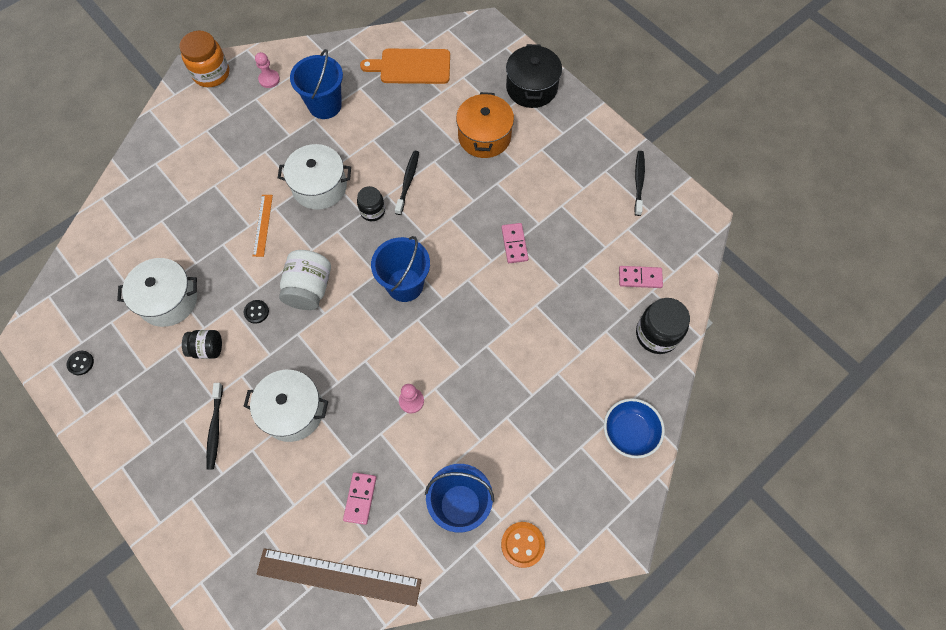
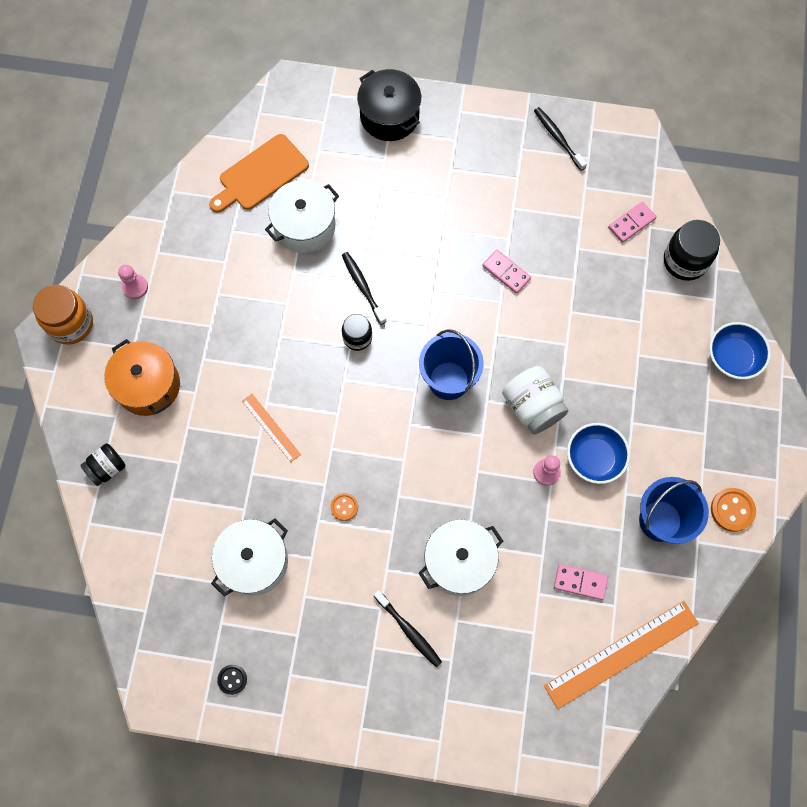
camera: 40 degrees left, 5 degrees up
(207, 349) = (333, 573): black jar -> black jar (107, 468)
(256, 312) = (344, 507): black button -> orange button
(309, 289) = (370, 450): white jar -> white jar (532, 407)
(319, 186) = (288, 352): white pot -> white pot (305, 226)
(325, 105) = (215, 272): blue bucket -> none
(339, 577) = (621, 654): brown ruler -> orange ruler
(360, 498) = (580, 582): pink domino -> pink domino turned 45 degrees counterclockwise
(454, 419) = (594, 458): none -> blue bowl
(484, 136) = (391, 194): orange pot -> orange pot (148, 385)

